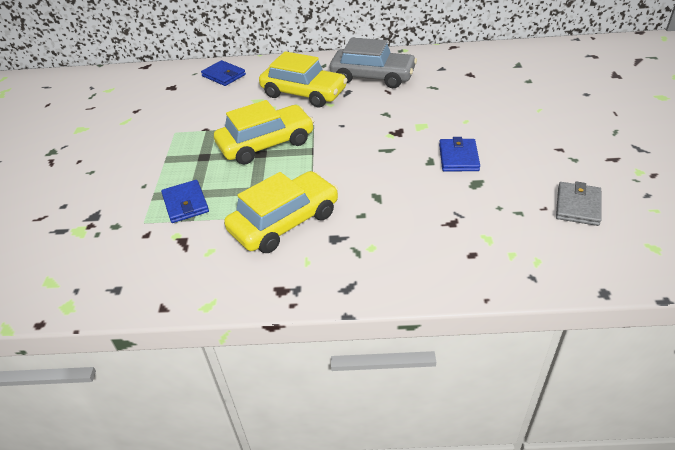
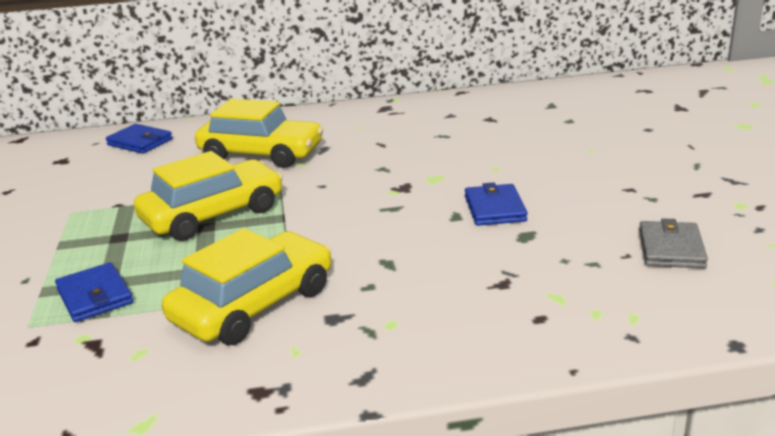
camera: 10 degrees left, 15 degrees down
(372, 77) = (356, 130): grey car -> none

